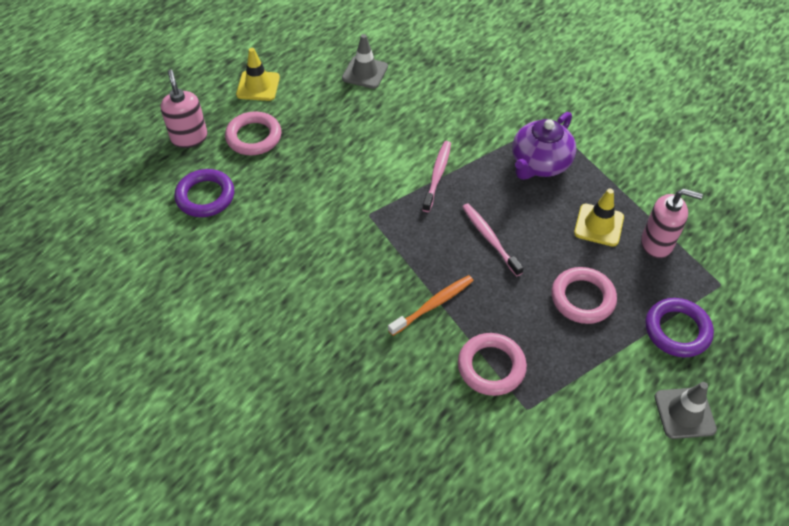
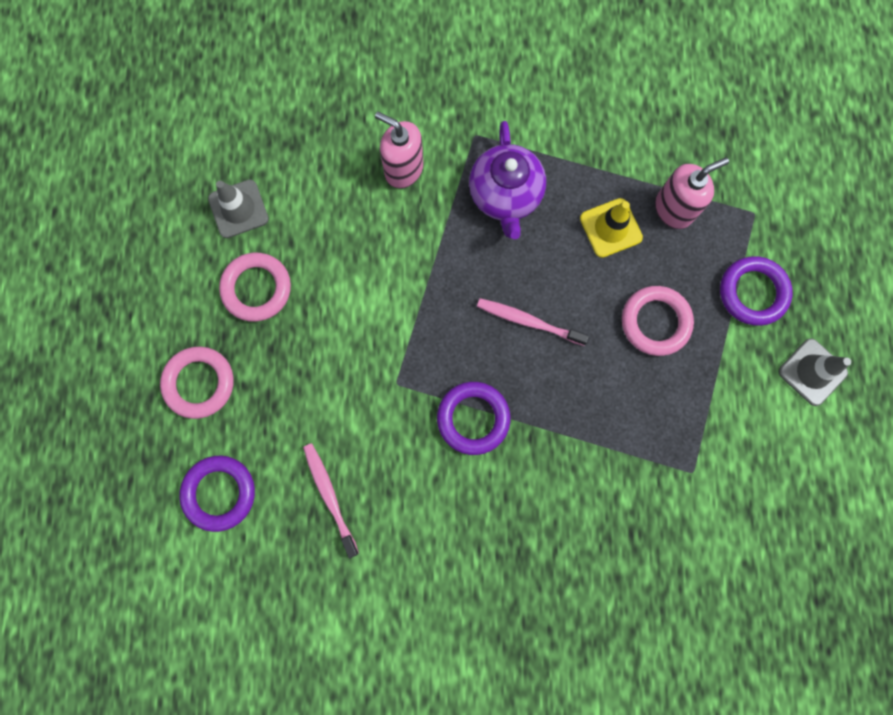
camera: 40 degrees left, 25 degrees up
(189, 137) = (132, 437): pink soap dispenser -> pink soap dispenser (403, 169)
(258, 86) = (141, 315): yellow traffic cone -> none
(399, 266) = (473, 418): none -> purple ring
(433, 305) = (537, 435): orange toothbrush -> none
(437, 175) = (422, 285): pink toothbrush -> pink toothbrush (330, 496)
(491, 367) = (634, 456): pink ring -> pink ring (257, 288)

